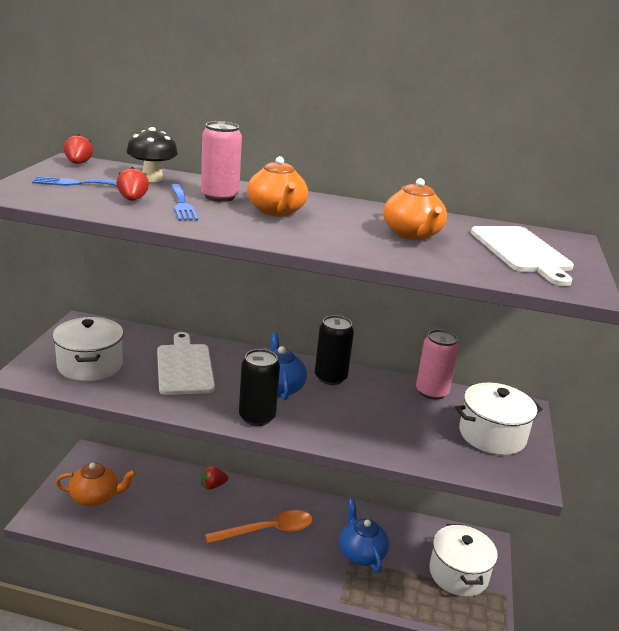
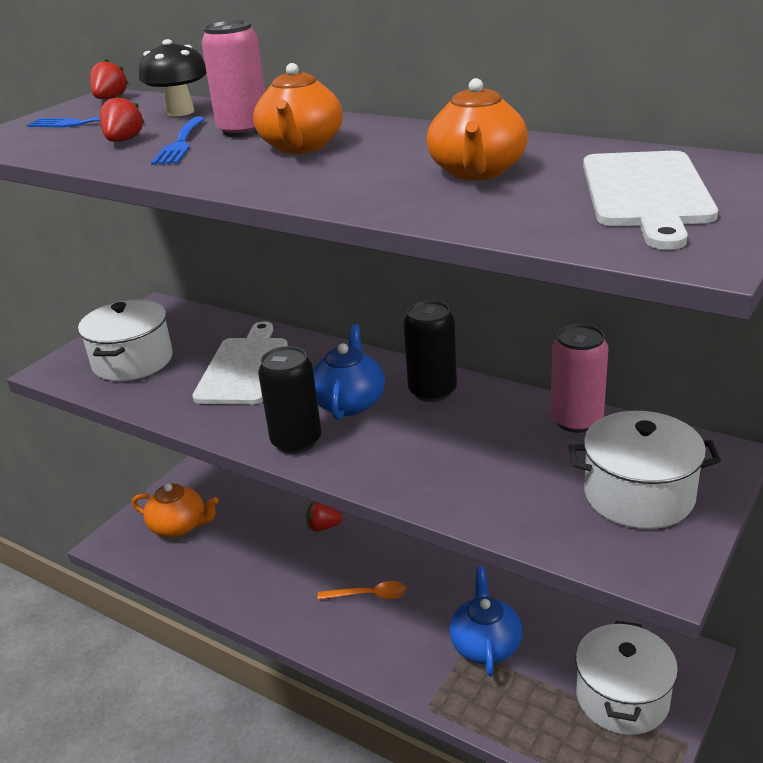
camera: 25 degrees right, 5 degrees up
(267, 531) = (369, 595): orange spoon -> orange spoon, size x0.60

